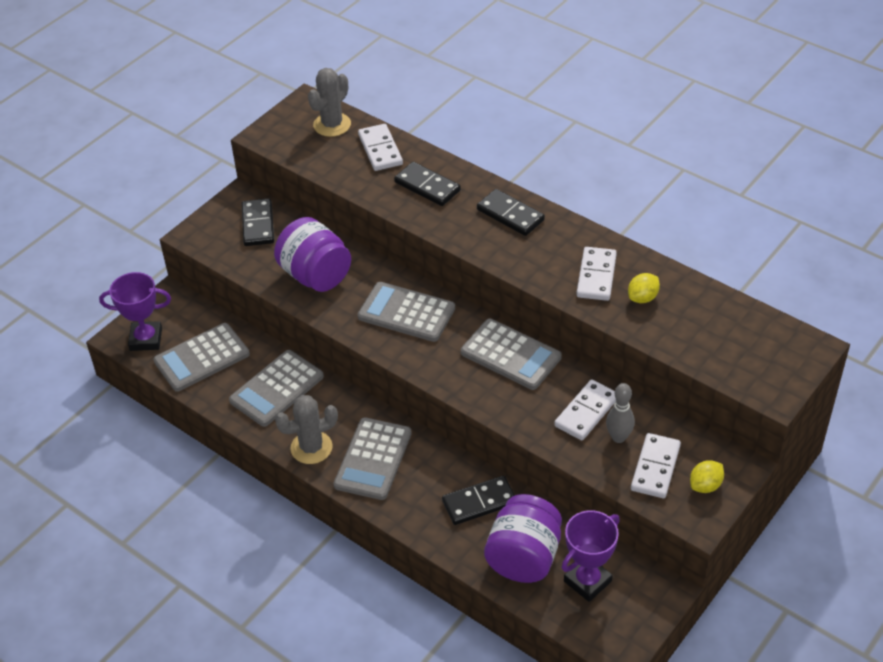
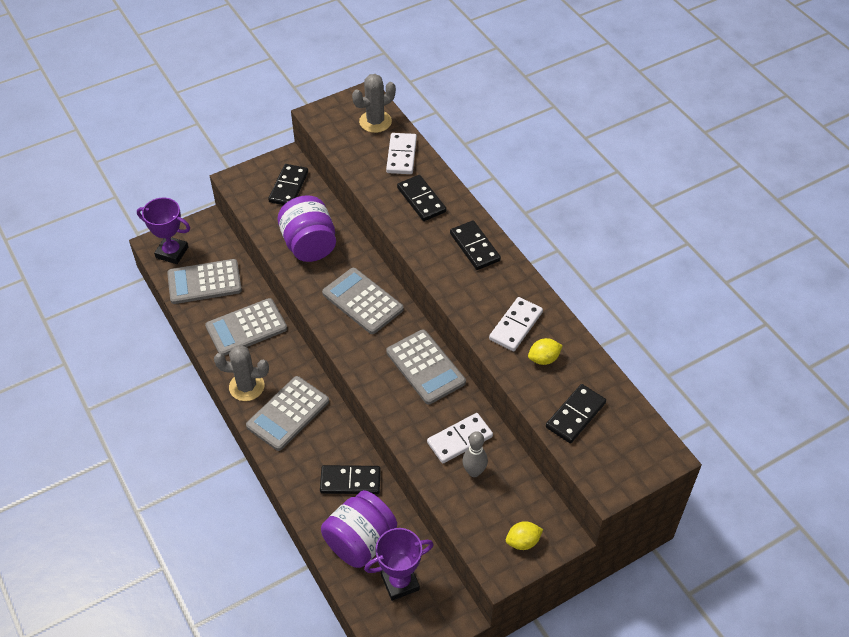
camera: 20 degrees right, 5 degrees up
(655, 468) = (490, 510): white domino -> none
(704, 339) = (575, 415): none -> black domino

